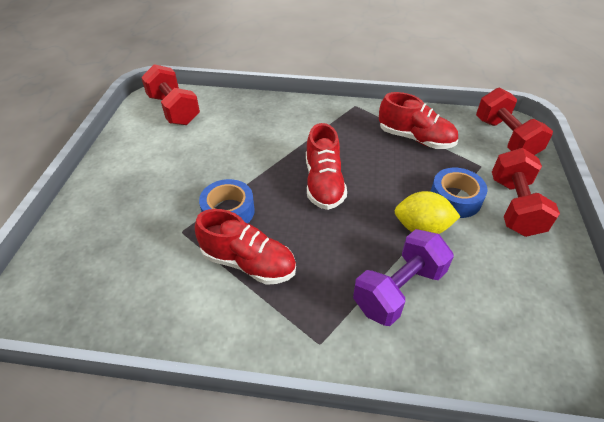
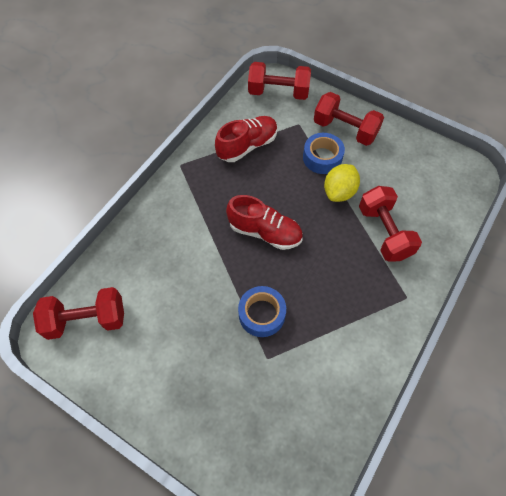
camera: 65 degrees left, 15 degrees up
(248, 263) = (322, 317): red shoe -> none
(399, 290) = (384, 232): purple dumbbell -> red dumbbell

